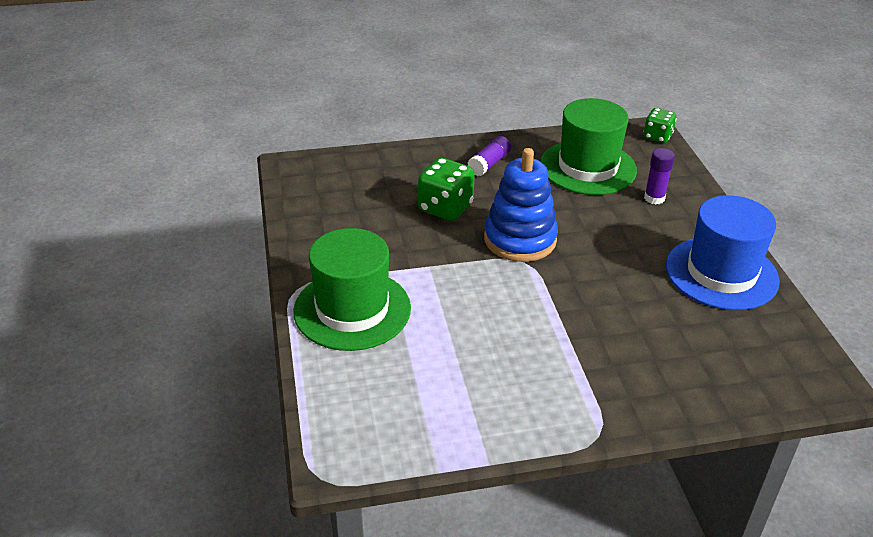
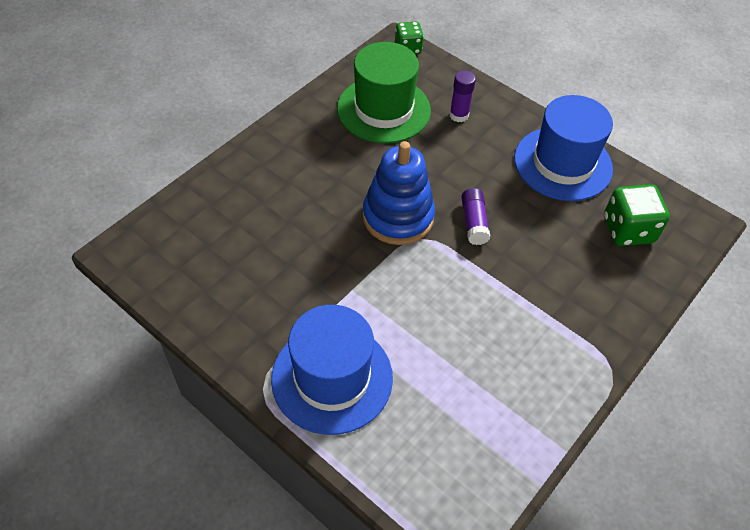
camera: 40 degrees left, 15 degrees up
(352, 309) = (332, 378): green hat -> blue hat
(445, 208) = (309, 219): green dice -> green dice (628, 230)
(489, 164) = (302, 149): purple glue stick -> purple glue stick (474, 222)

